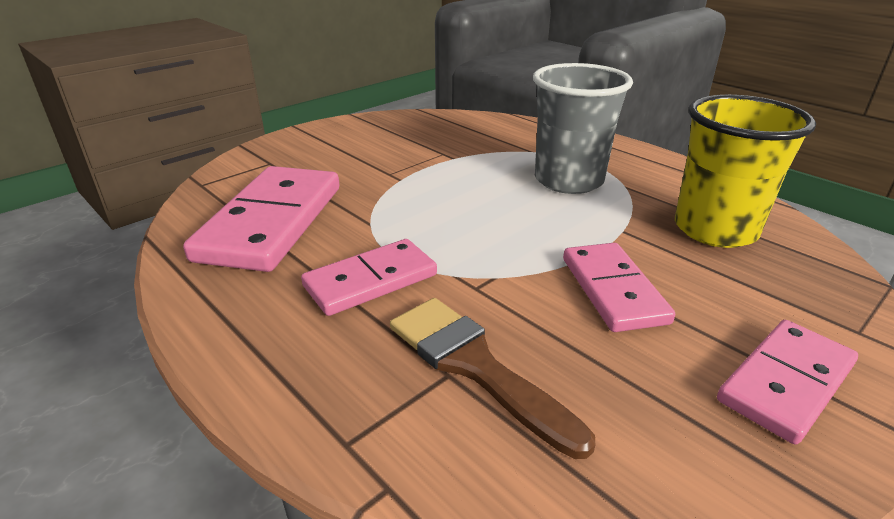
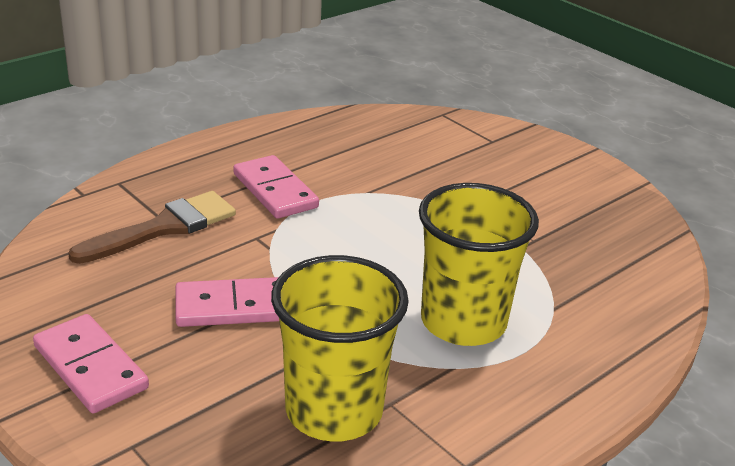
camera: 90 degrees right, 0 degrees up
(271, 222) = (371, 148): pink domino -> none
(568, 180) = (463, 322): grey cup -> yellow cup

